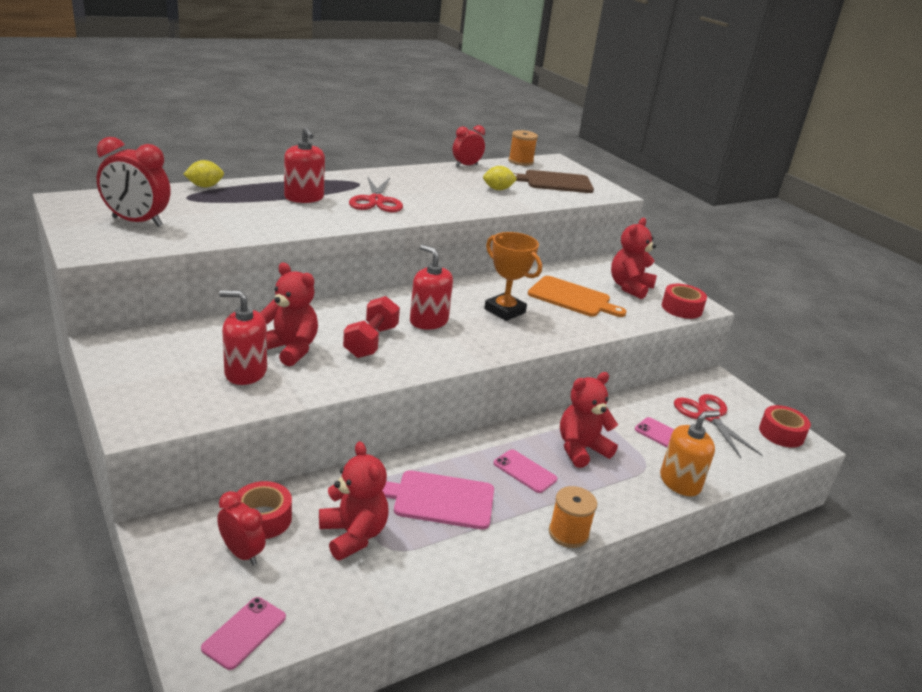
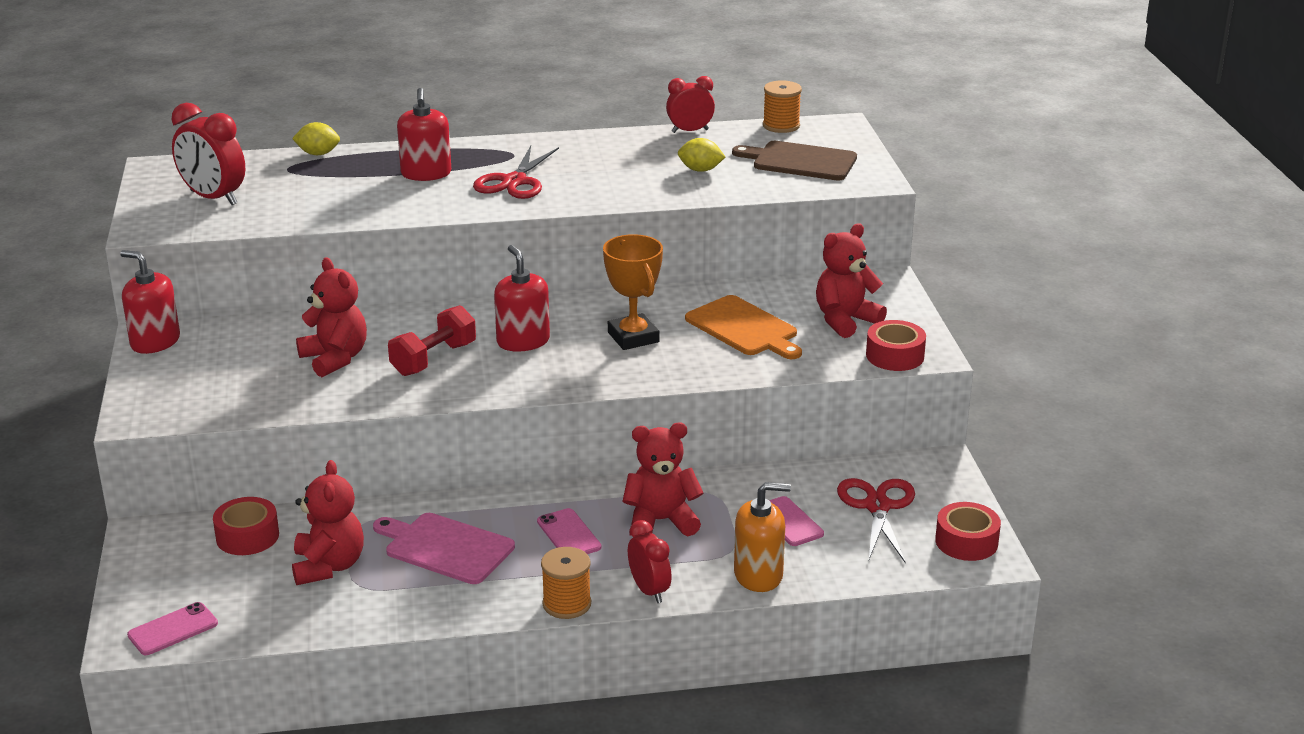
camera: 25 degrees right, 0 degrees up
(242, 553) = (209, 564): red clock -> red clock (649, 591)
(245, 372) = (272, 379): red soap dispenser -> red soap dispenser (155, 342)

